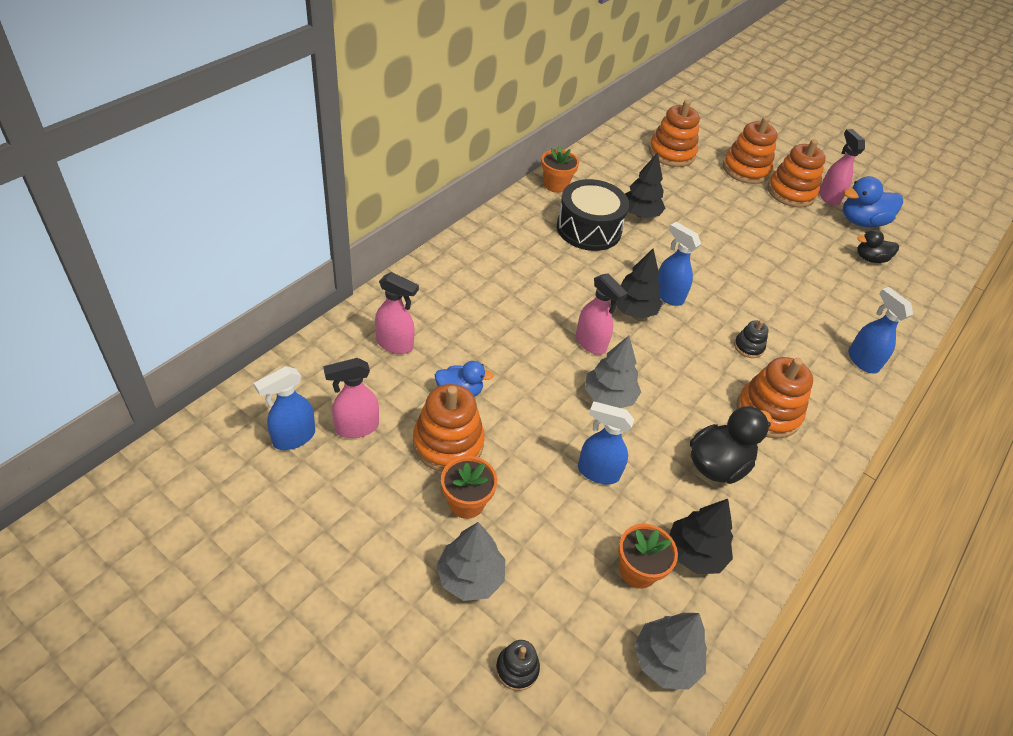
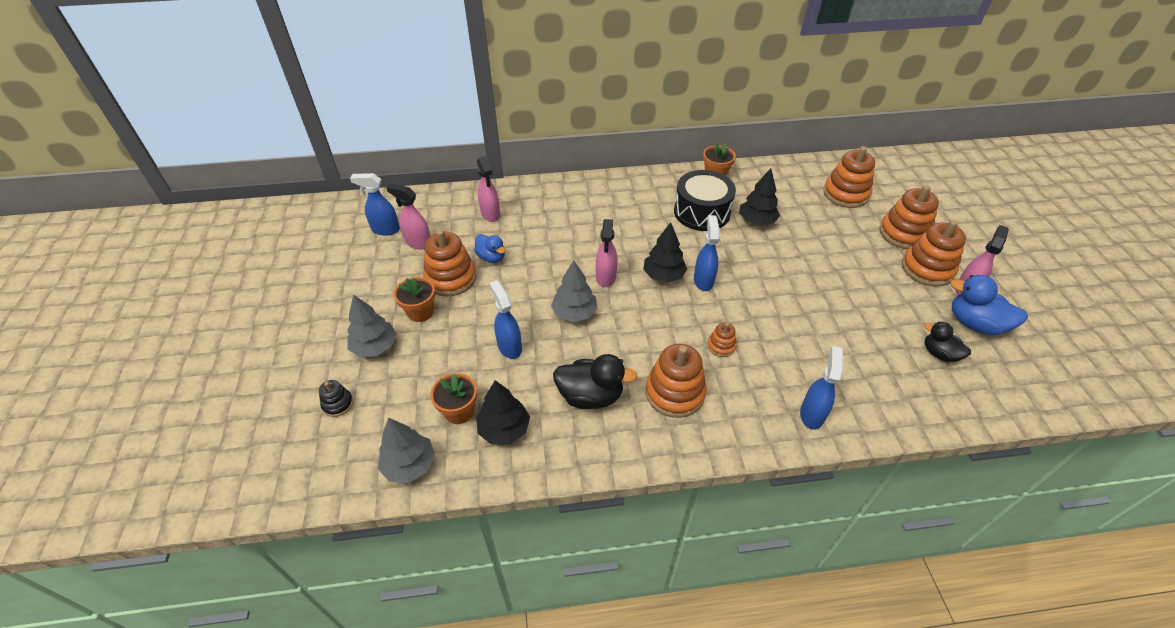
camera: 50 degrees right, 0 degrees up
(748, 347) = (721, 346): black stacking toy -> orange stacking toy

